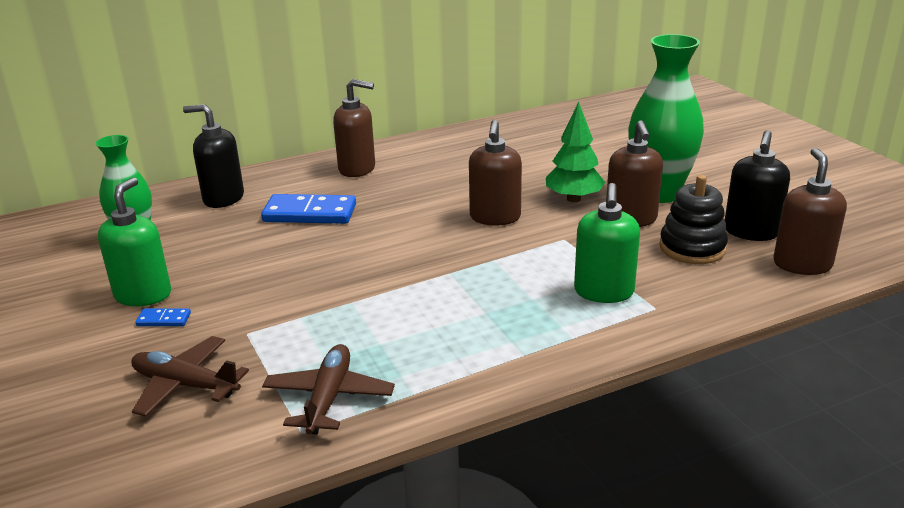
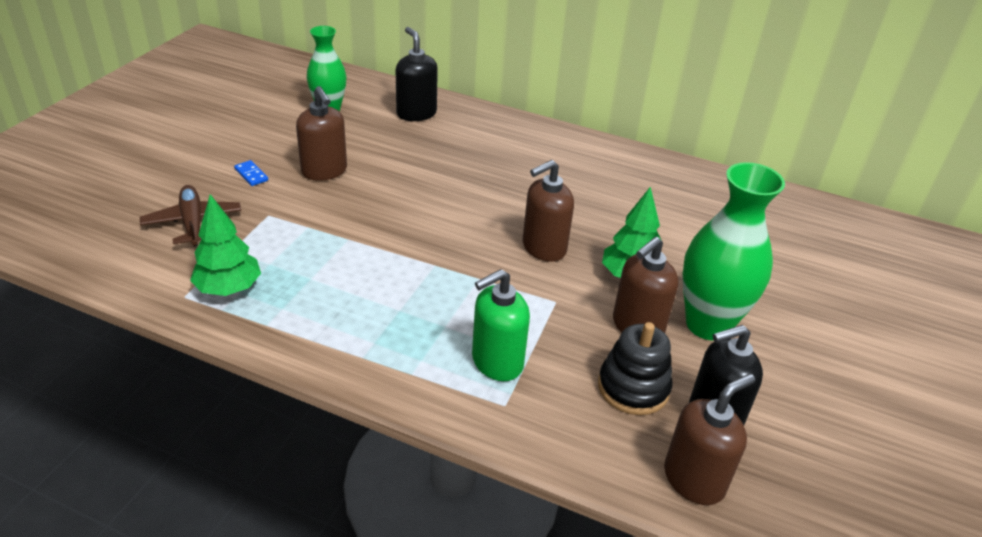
camera: 45 degrees right, 10 degrees up
(143, 295) = (270, 151): green soap dispenser -> none
(310, 213) = (441, 159): blue domino -> none
(329, 398) = (229, 289): brown plane -> green tree
(357, 169) = (531, 144): brown soap dispenser -> brown soap dispenser (324, 171)

